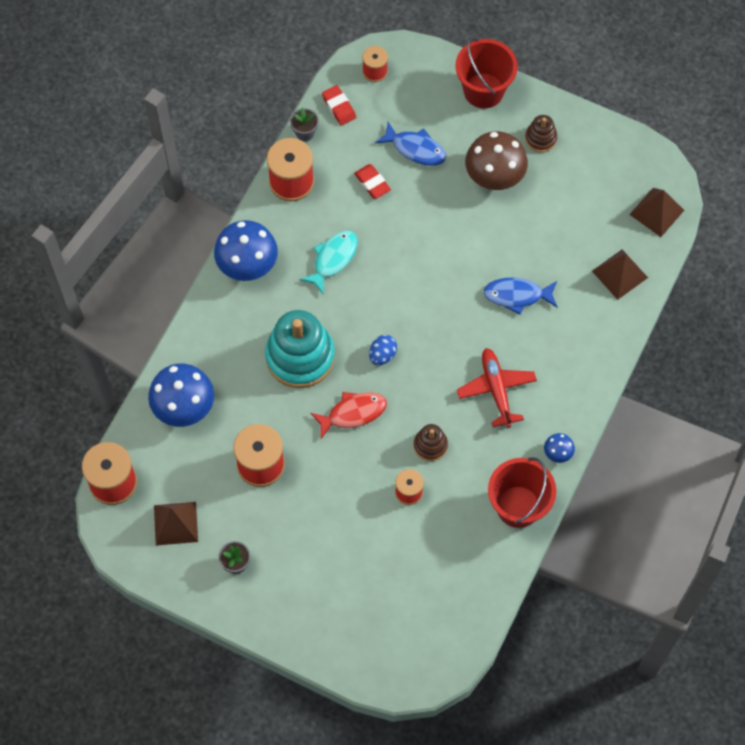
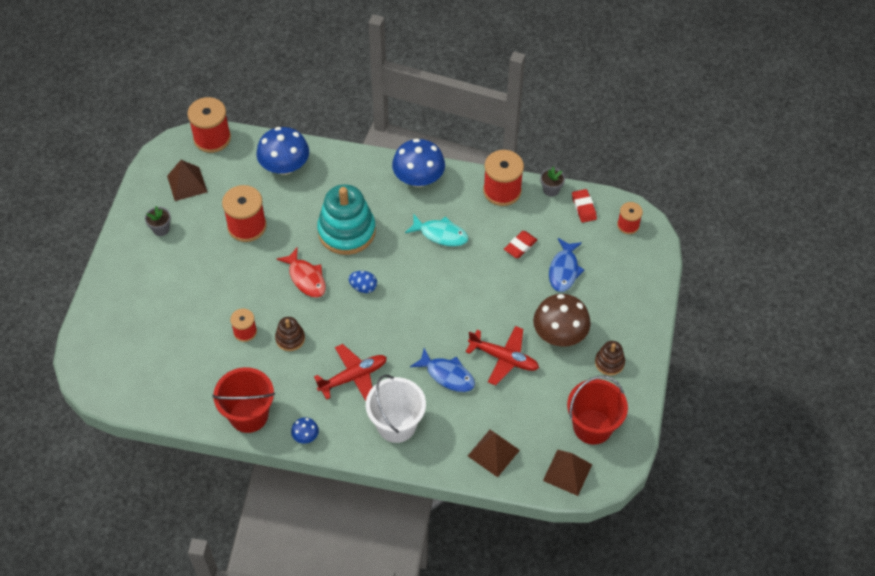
camera: 75 degrees right, 10 degrees down
(339, 107) = (583, 207): red eraser -> red eraser turned 60 degrees counterclockwise
(483, 90) = (641, 309): red bucket -> red bucket (592, 426)
(510, 236) = (504, 358): none -> red plane
(517, 295) = (447, 375): blue fish -> blue fish turned 135 degrees clockwise
(565, 359) = (396, 425): none -> white bucket

